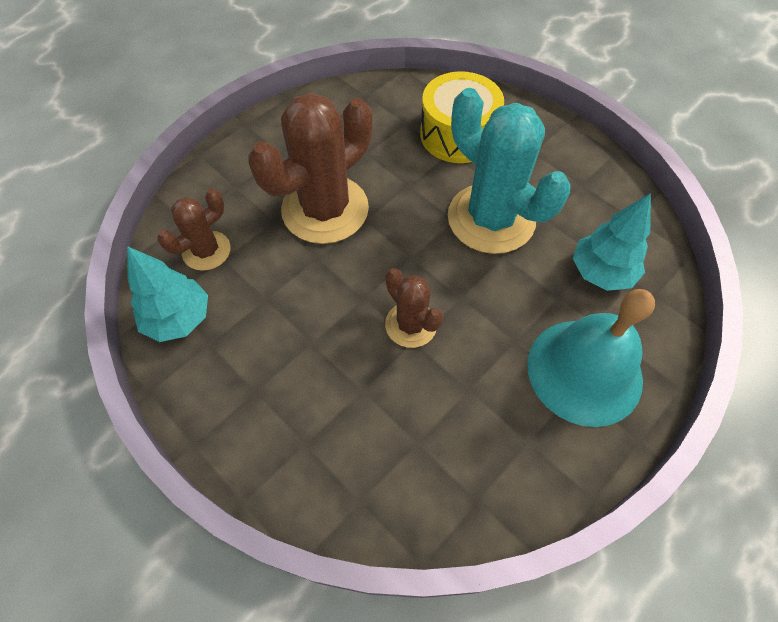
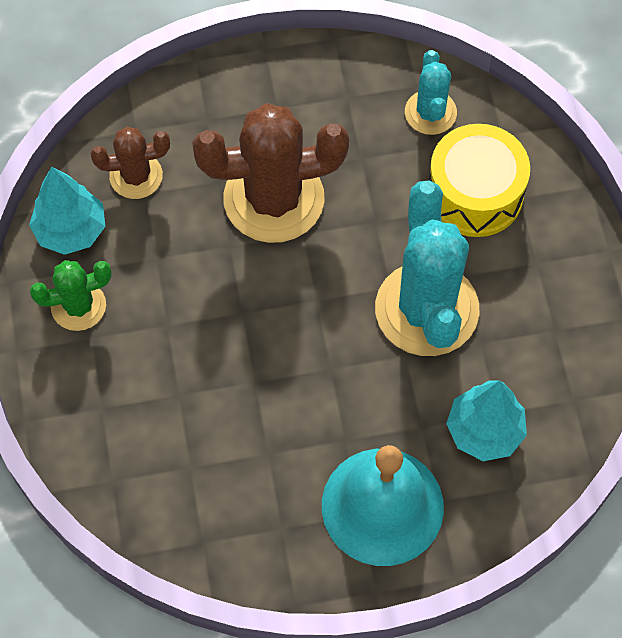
camera: 35 degrees right, 5 degrees up
(225, 373) = (78, 306): none -> green cactus
(388, 105) = (430, 112): none -> turquoise cactus
(411, 325) = (264, 365): brown cactus -> none

